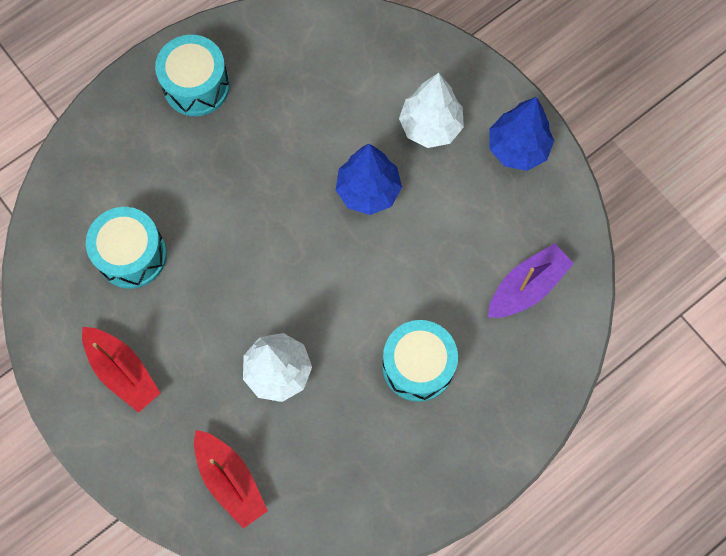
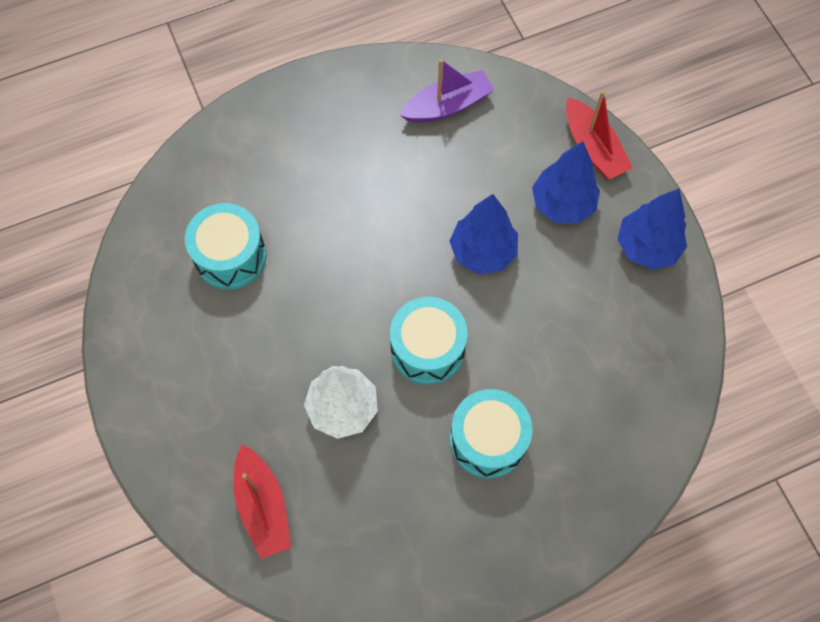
camera: 15 degrees right, 5 degrees down
(123, 371) = (188, 368): red boat -> red boat (593, 148)
(196, 86) = (340, 111): turquoise drum -> turquoise drum (427, 349)
(430, 126) = (562, 204): white tree -> blue tree
(527, 287) = (622, 388): purple boat -> purple boat (447, 105)

